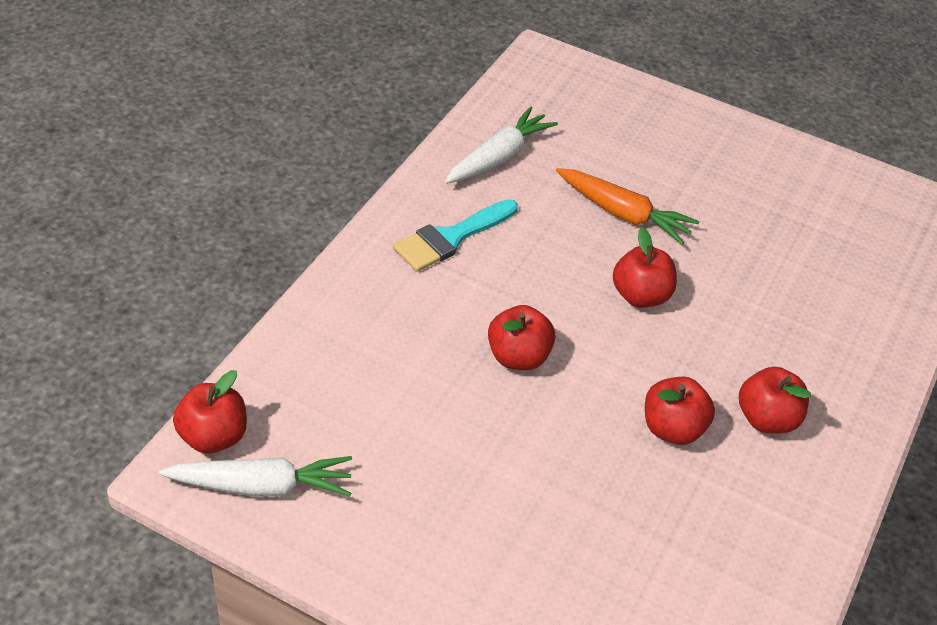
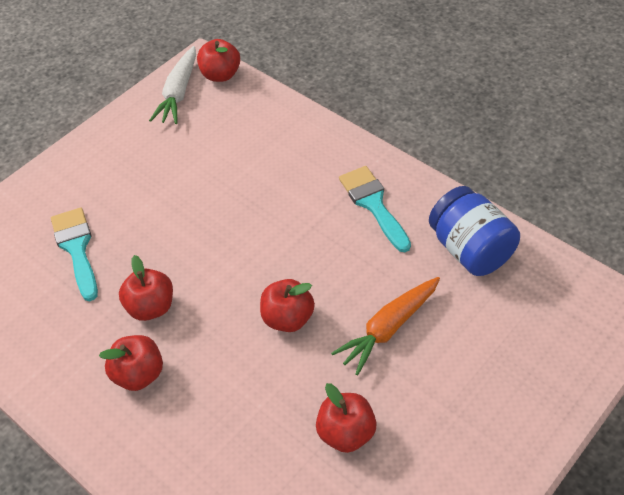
camera: 110 degrees right, 5 degrees up
(499, 157) = (470, 250): white carrot -> blue jar
(518, 357) = (243, 226): red apple -> red apple (346, 433)
(609, 541) = (76, 248): none -> turquoise brush

